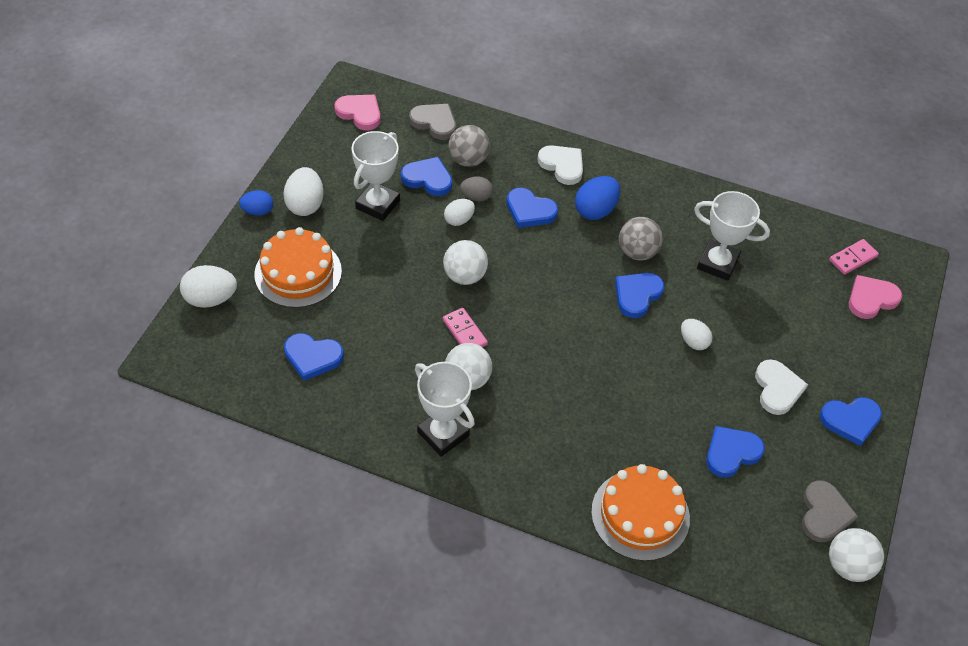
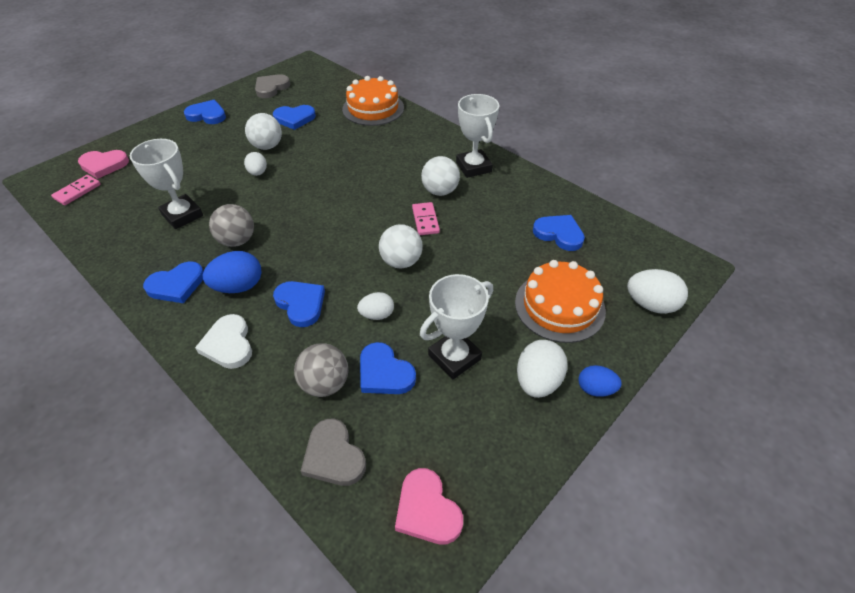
camera: 155 degrees left, 5 degrees down
(476, 197) = (344, 335): grey egg -> none
(637, 295) = (269, 210): blue heart -> blue heart (176, 285)
(777, 389) = (232, 137): white heart -> none
(848, 565) = (281, 71): white ball -> white ball (267, 146)
(853, 258) = (77, 191): pink domino -> pink domino turned 45 degrees counterclockwise

